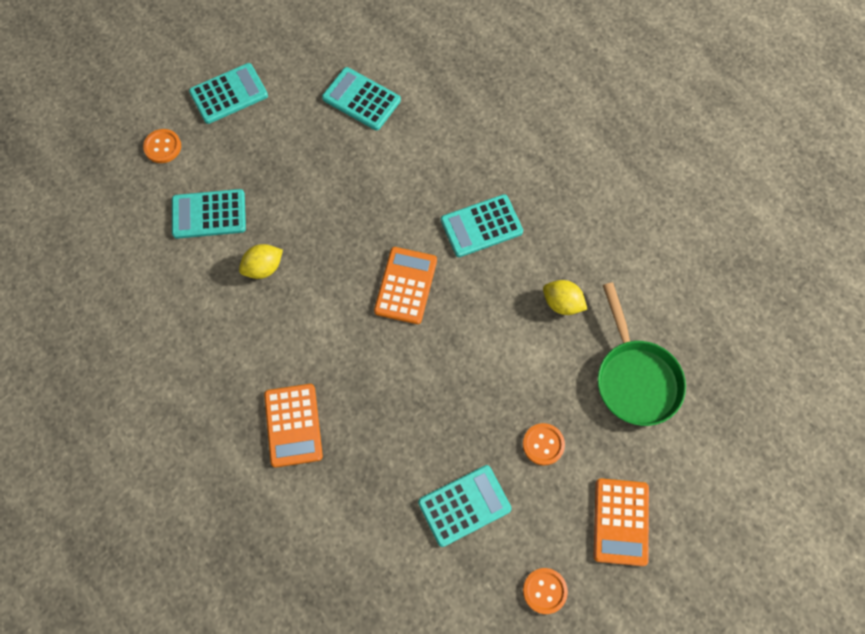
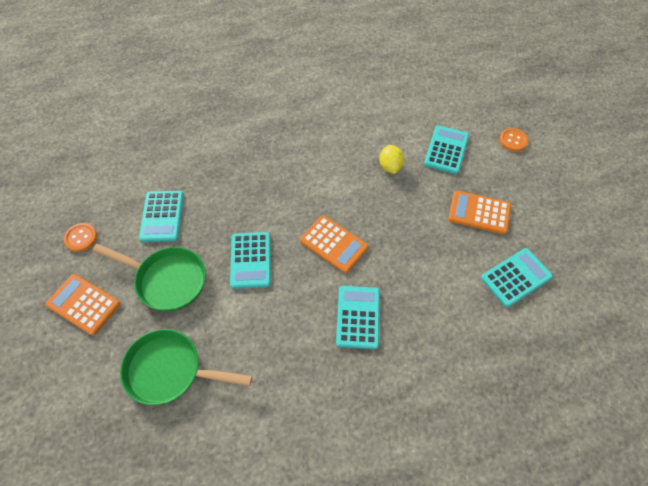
camera: 115 degrees right, 10 degrees down
(229, 94) = (549, 191): turquoise calculator -> turquoise calculator (251, 260)
(293, 425) = (272, 148): orange calculator -> orange calculator (479, 213)
(543, 444) = (167, 280): orange button -> green pan
(562, 303) = (261, 346): yellow lemon -> none

